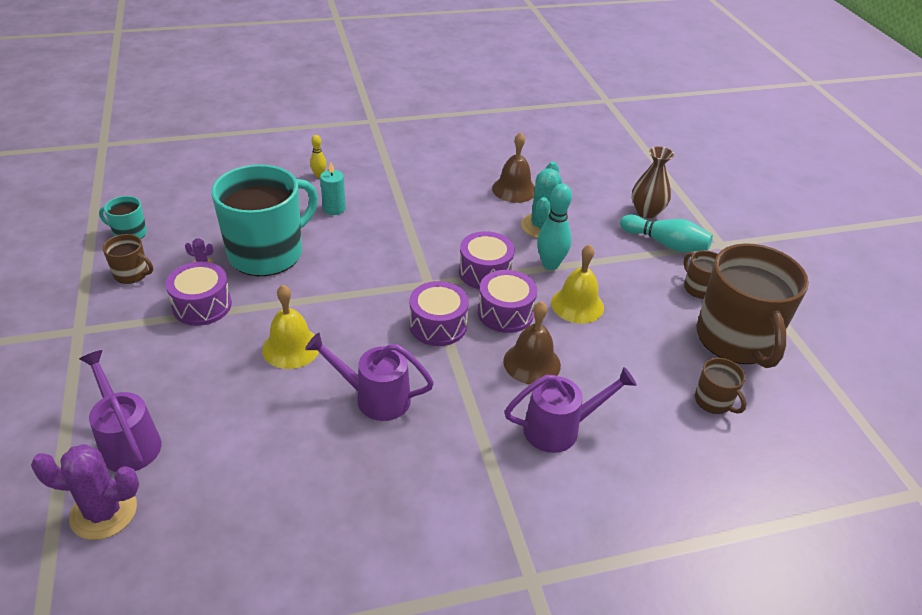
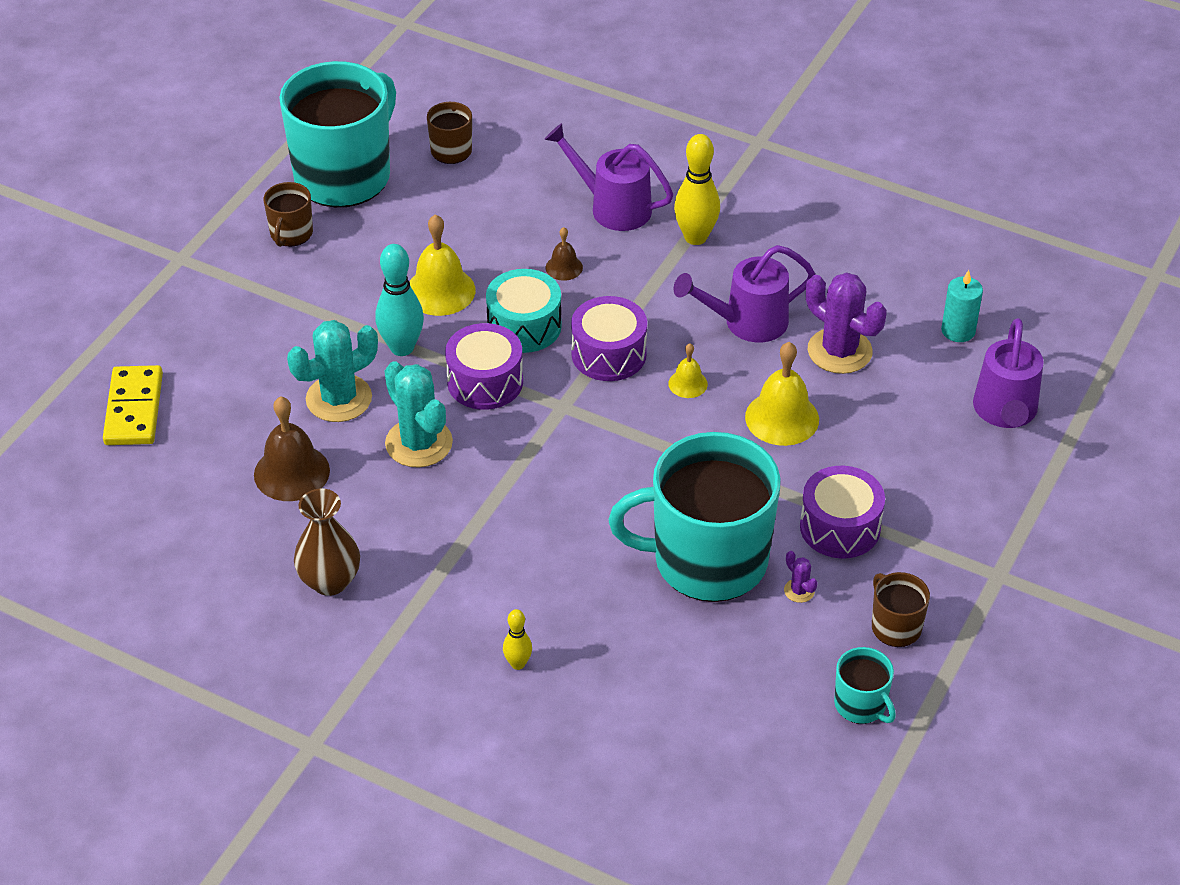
camera: 135 degrees left, 5 degrees up
(104, 512) = (1055, 362): purple cactus -> purple cactus (839, 351)
(334, 209) = (558, 585): turquoise candle -> turquoise candle (958, 331)
(371, 335) = (688, 383): none -> yellow bell
(374, 397) = (746, 323): purple watering can -> purple watering can turned 105 degrees clockwise
(476, 228) = (419, 443): none -> turquoise cactus
(477, 443) = (695, 237): none -> yellow bowling pin
(505, 313) = (524, 326): purple drum -> turquoise drum
(532, 363) = (564, 267): brown bell -> brown bell, size x0.54
(617, 177) = (133, 409): none -> yellow domino
(646, 212) = (187, 342): brown vase -> brown vase (330, 581)
(665, 244) = (238, 294): turquoise bowling pin -> none
(736, 339) = (344, 175): brown mug -> turquoise mug

